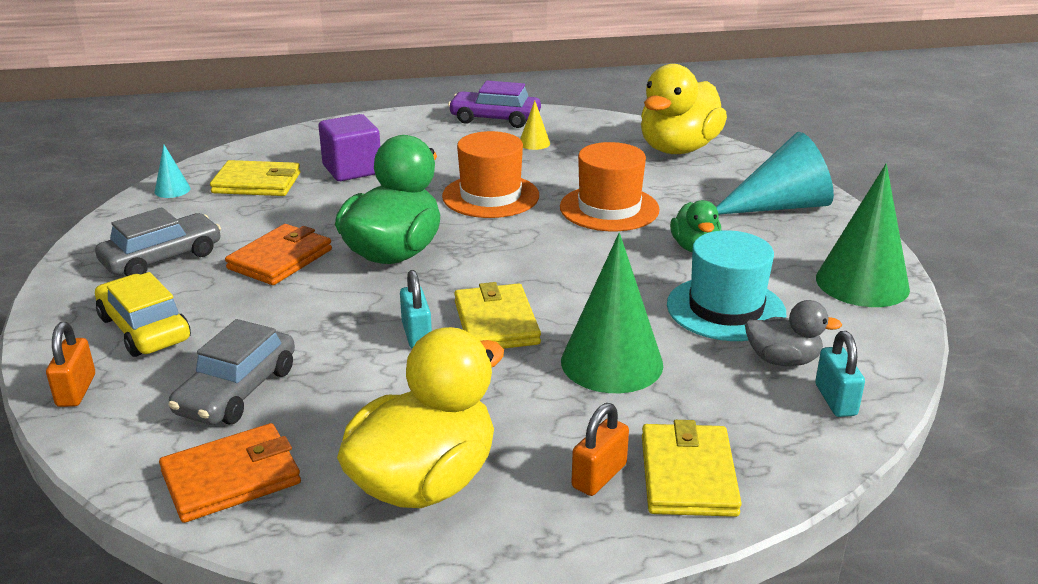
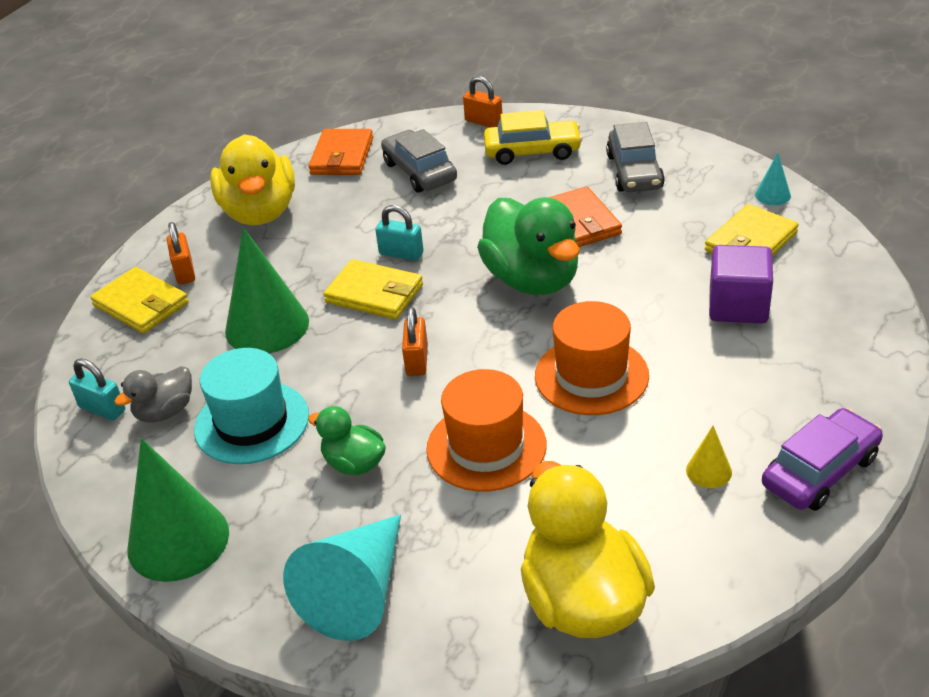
camera: 130 degrees right, 10 degrees up
(559, 265) = (417, 361): none -> orange padlock

